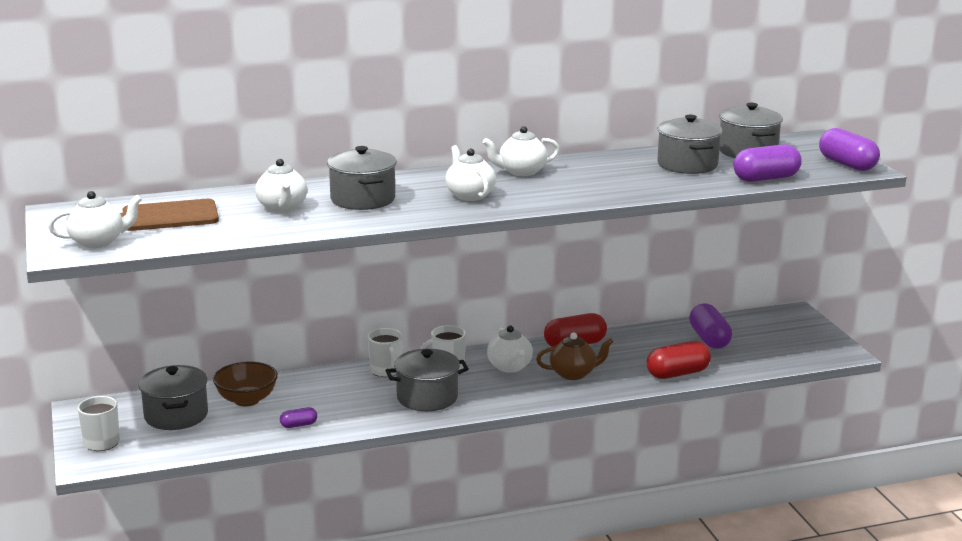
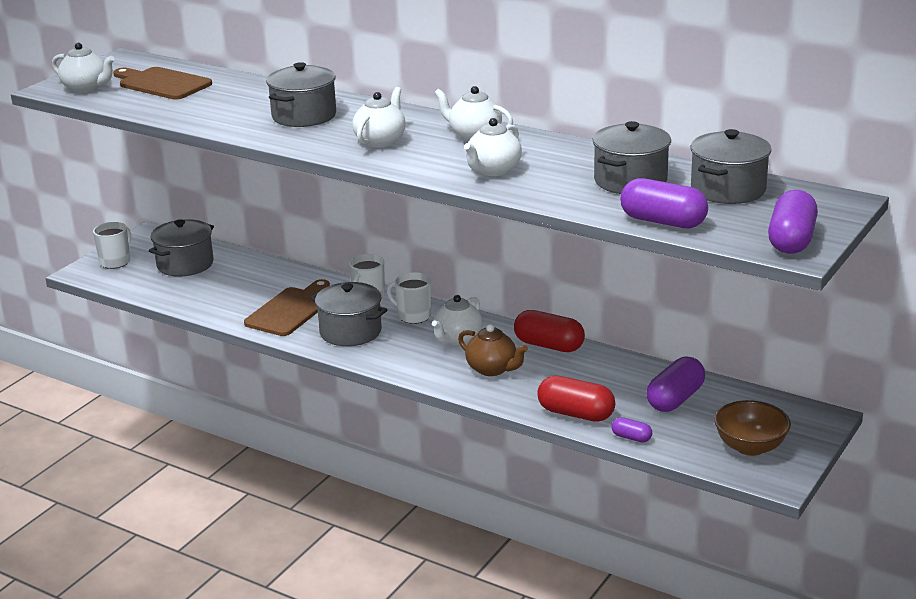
camera: 50 degrees right, 5 degrees up
(247, 400) = (243, 274): brown bowl -> brown bowl (750, 447)
(282, 208) = (240, 103): white teapot -> white teapot (493, 170)
(299, 425) = (234, 308): purple capsule -> purple capsule (631, 437)
(347, 405) = (290, 310): none -> brown cutting board

